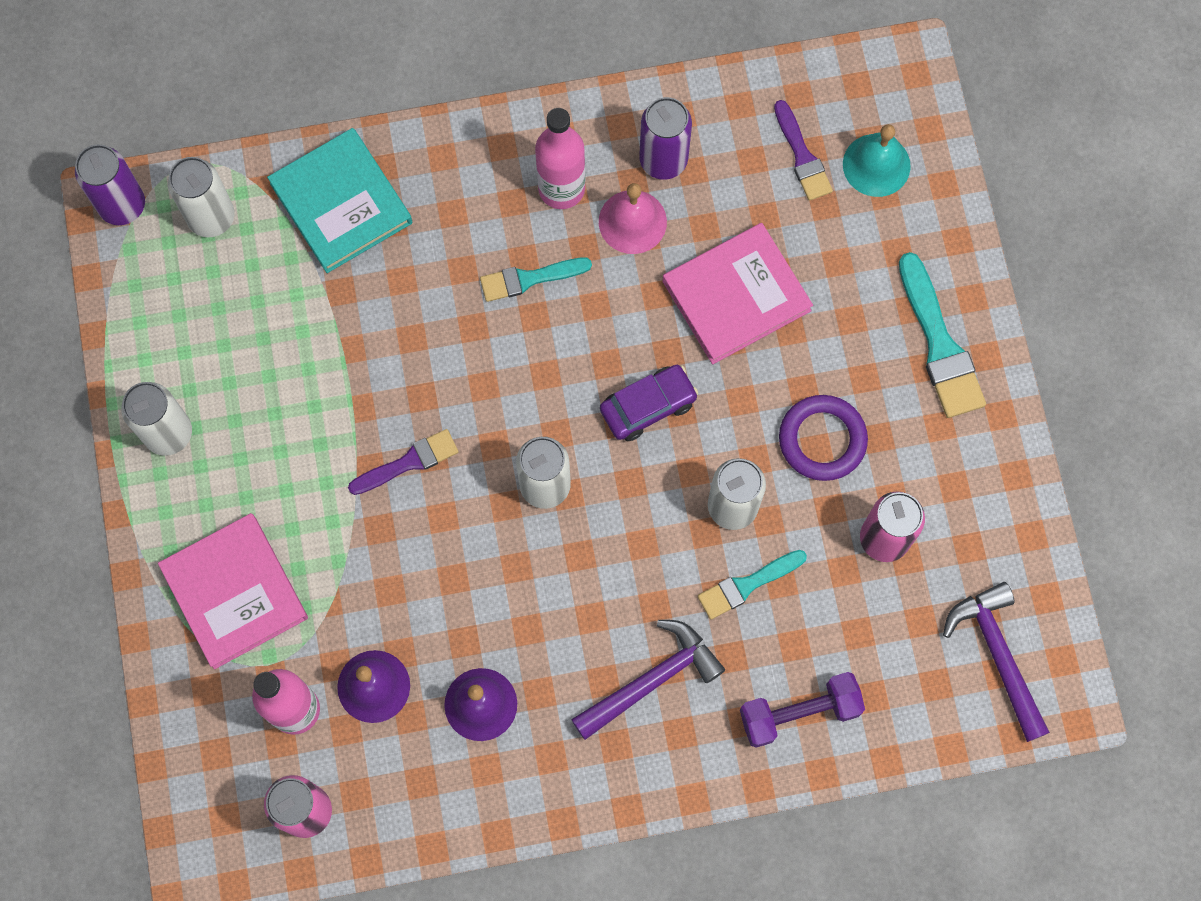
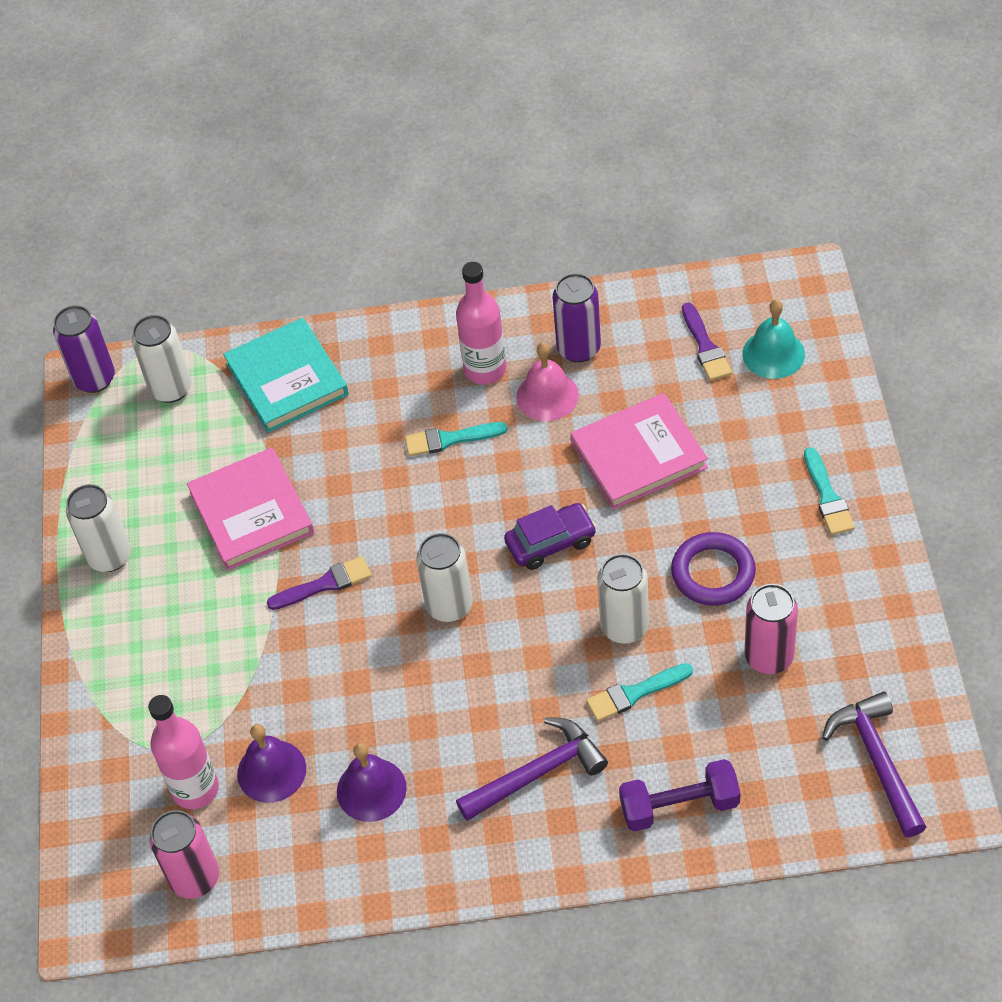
camera: 10 degrees right, 20 degrees down
(234, 592) = (152, 688): pink book -> pink book (251, 513)
(939, 344) = (827, 497): turquoise brush -> turquoise brush, size x0.65

